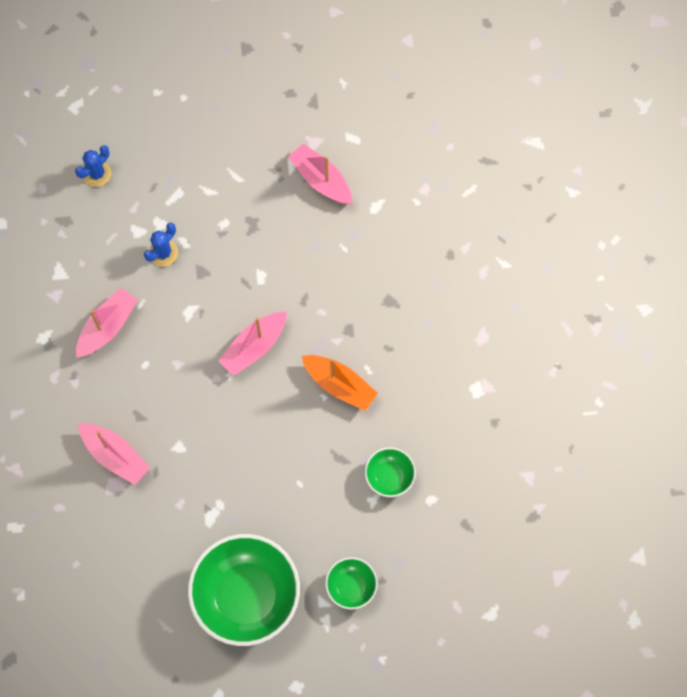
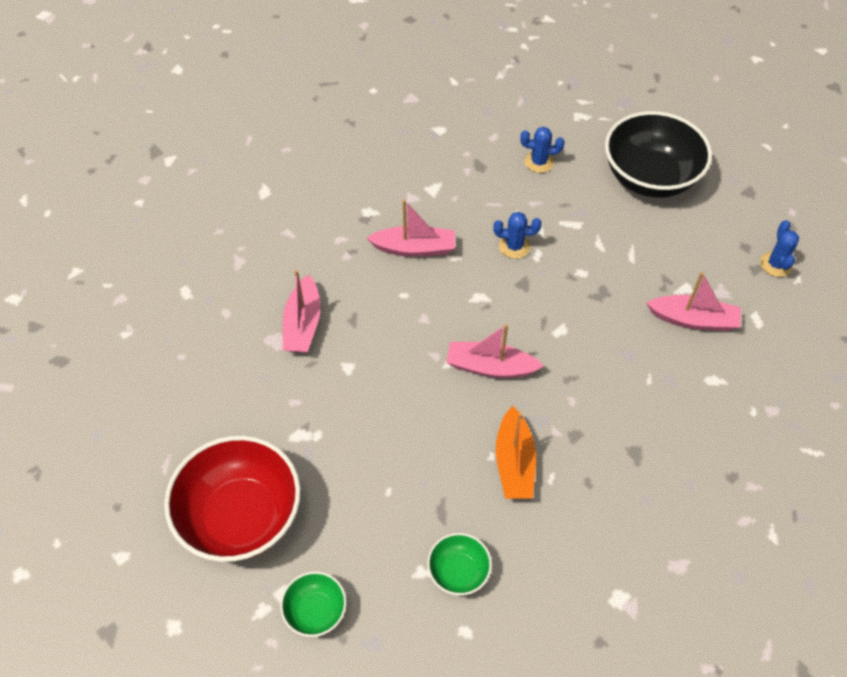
camera: 55 degrees right, 15 degrees down
(177, 106) = (649, 178): none -> black bowl
(246, 596) = (241, 516): green bowl -> red bowl
(320, 86) = (776, 264): none -> blue cactus
(321, 180) = (693, 320): pink boat -> pink boat turned 90 degrees clockwise

